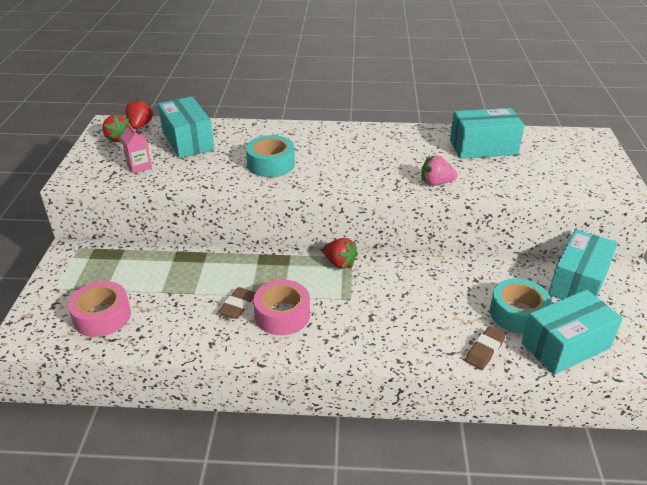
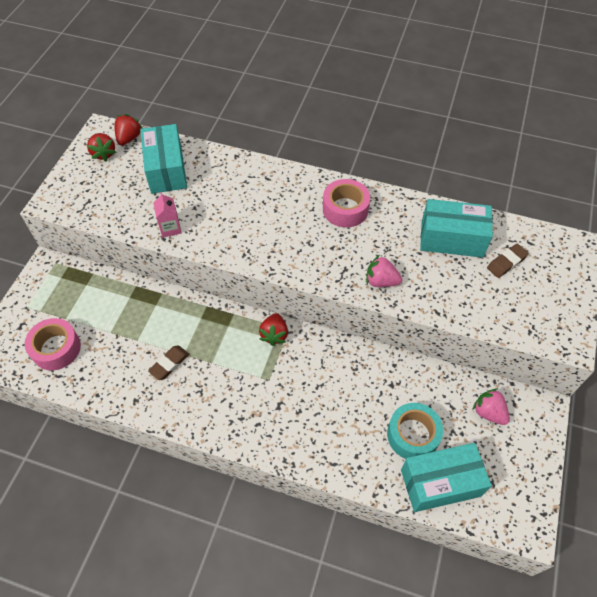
camera: 15 degrees right, 20 degrees up
(139, 166) = (112, 198): pink carton -> pink carton (170, 228)
(271, 164) = (233, 220): turquoise tape -> none
(282, 315) = (203, 384): pink tape -> pink tape (345, 209)
(339, 263) = (274, 334): red strawberry -> red strawberry turned 45 degrees clockwise
(484, 351) = (364, 469): brown eraser -> brown eraser (506, 263)
(578, 282) = (488, 412): turquoise box -> pink strawberry

